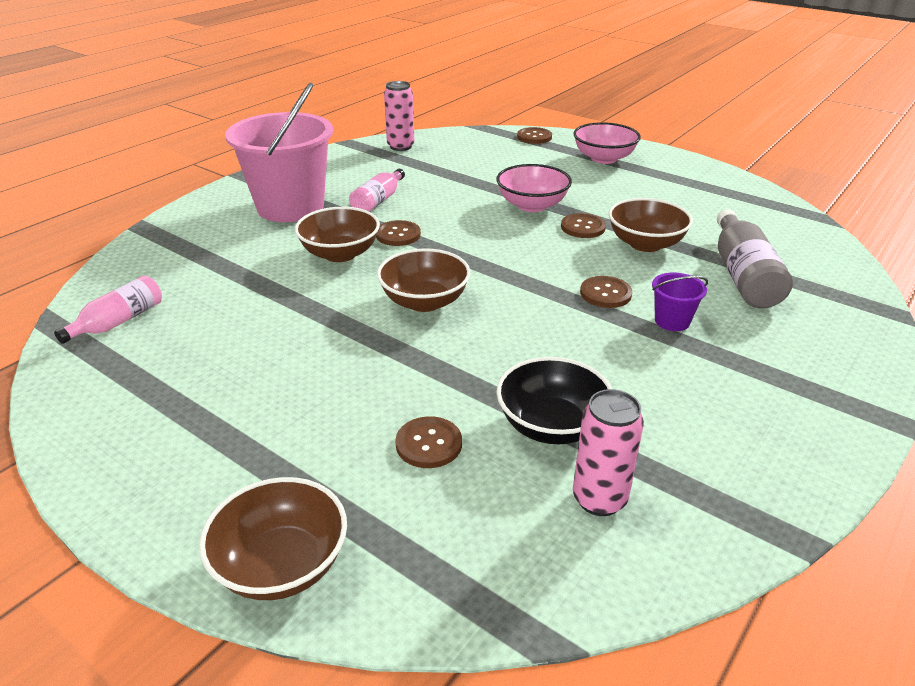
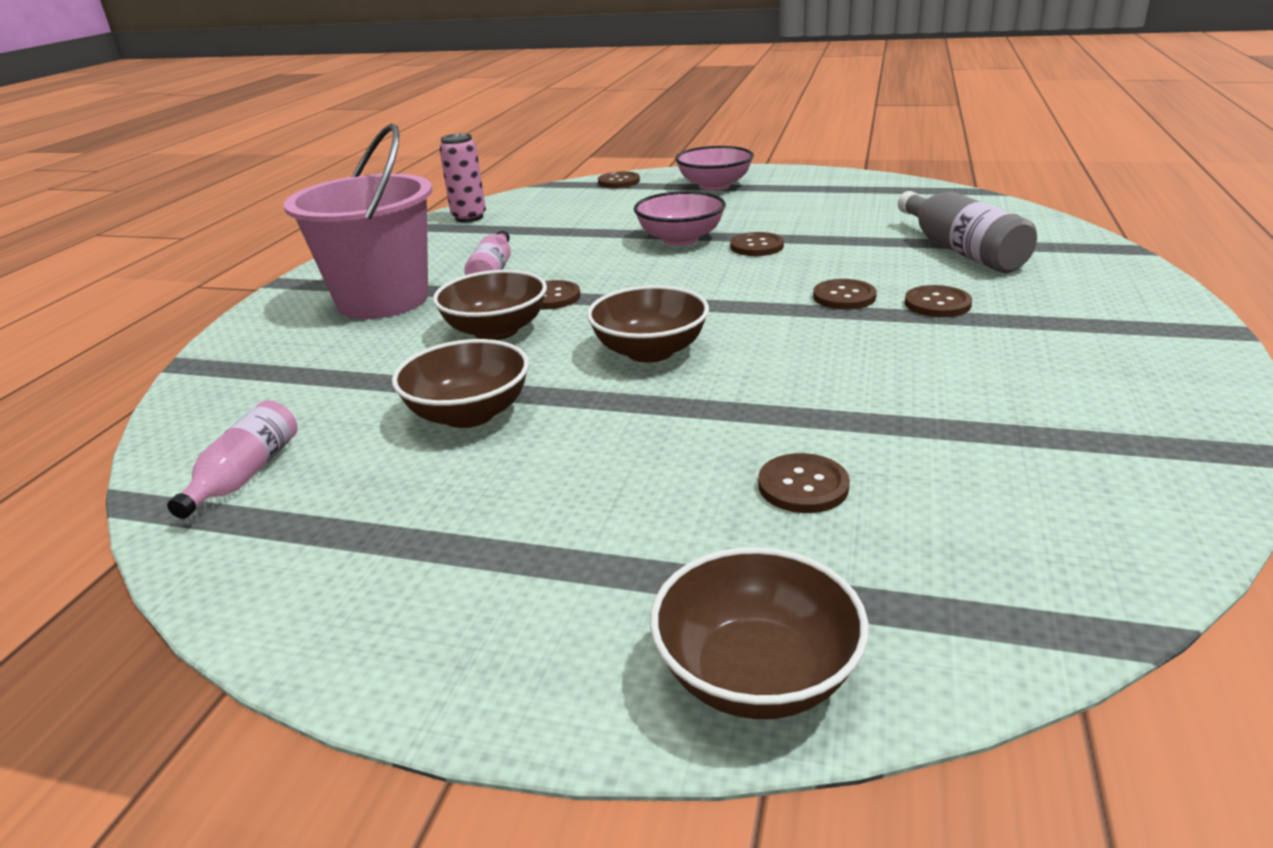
camera: 20 degrees left, 5 degrees down
(551, 426) = (920, 428): black bowl -> none
(599, 499) = (1045, 480): pink can -> none
(645, 244) = (837, 246): brown bowl -> brown bowl (469, 414)
(672, 321) = (937, 304): purple bucket -> brown button

